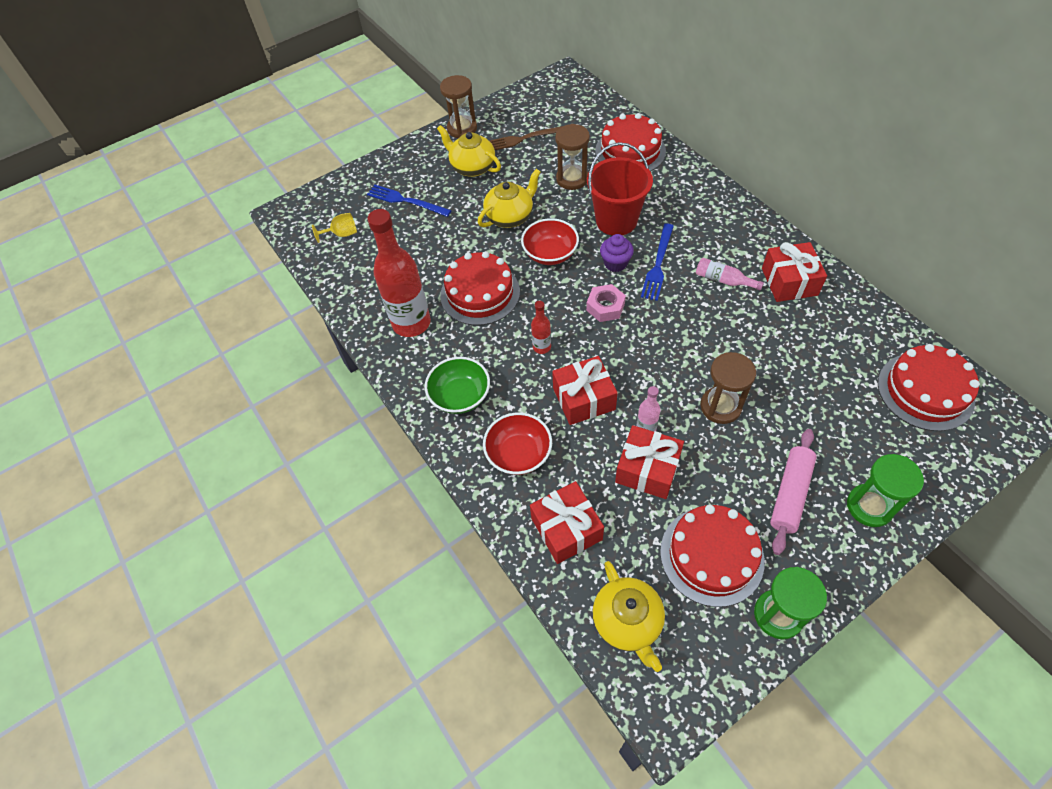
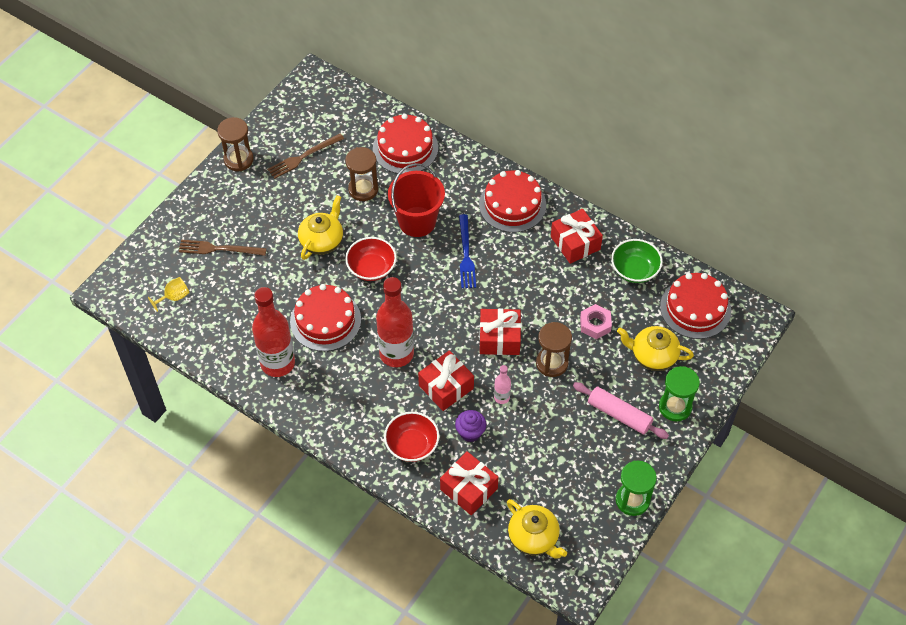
camera: 25 degrees left, 0 degrees up
(406, 201) = (219, 249): blue fork -> brown fork
(460, 396) = (346, 413): green bowl -> green bowl (634, 270)
(472, 167) = (266, 199): yellow teapot -> yellow teapot (653, 356)
(542, 347) = (396, 353): red bottle -> red bottle, size x2.20
(605, 307) = (435, 304): pink nut -> pink nut (595, 324)
(615, 263) = (430, 263): purple cupcake -> purple cupcake (470, 432)
(647, 469) = (513, 427): red gift -> red gift (499, 338)
(711, 555) = (577, 475): red cake -> red cake (512, 204)
(723, 280) = (523, 255): pink bottle -> none
(790, 494) = (619, 415): pink rolling pin -> pink rolling pin turned 60 degrees counterclockwise

